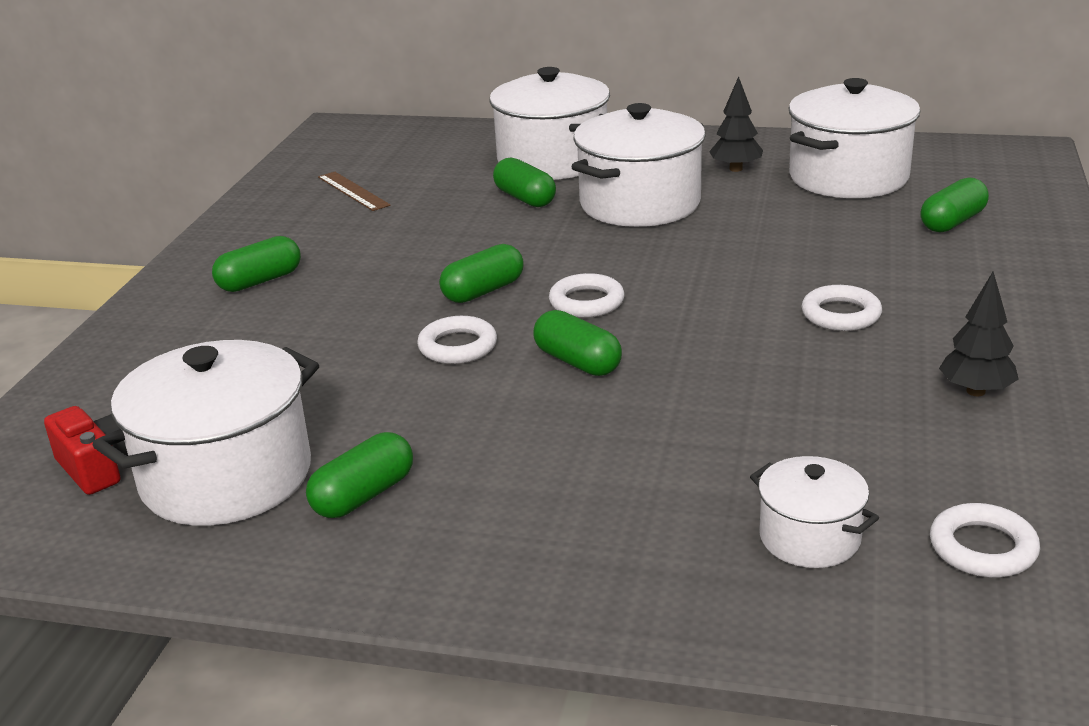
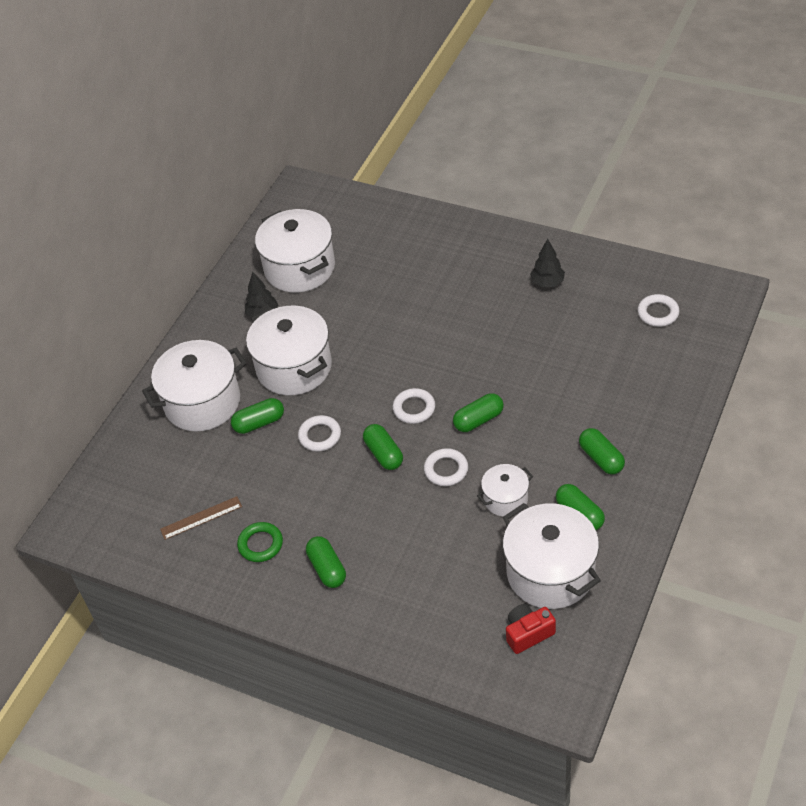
camera: 75 degrees left, 20 degrees up
(307, 232) = (260, 544): none -> green ring
(809, 538) = (642, 362): white pot -> white pot (505, 499)
(841, 314) = (463, 310): white ring -> white ring (320, 436)
(952, 222) = (377, 242): green capsule -> green capsule (601, 458)

